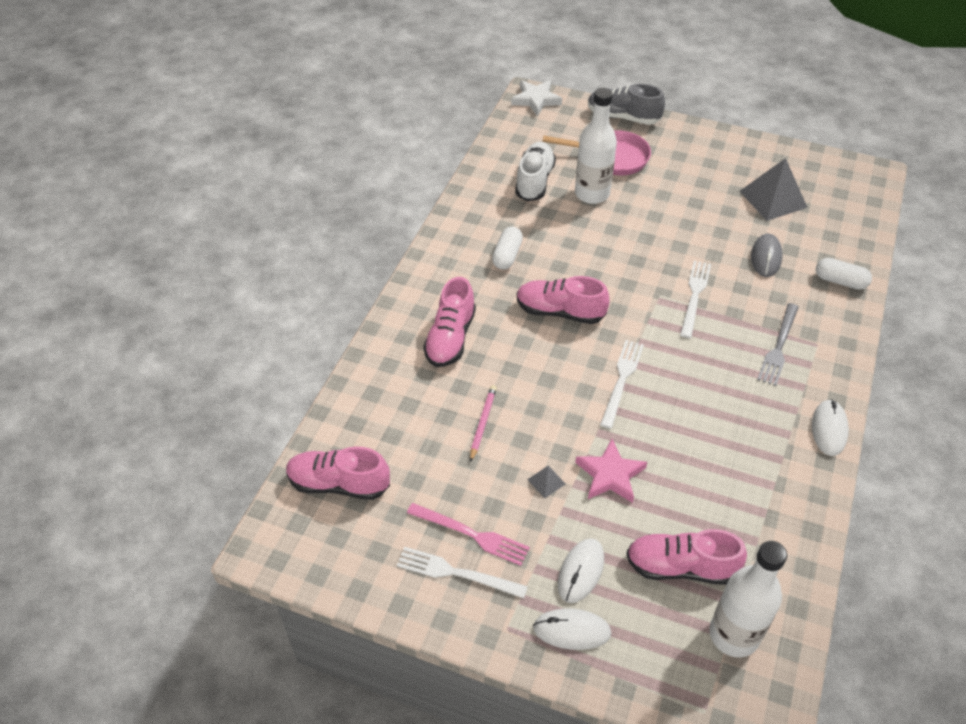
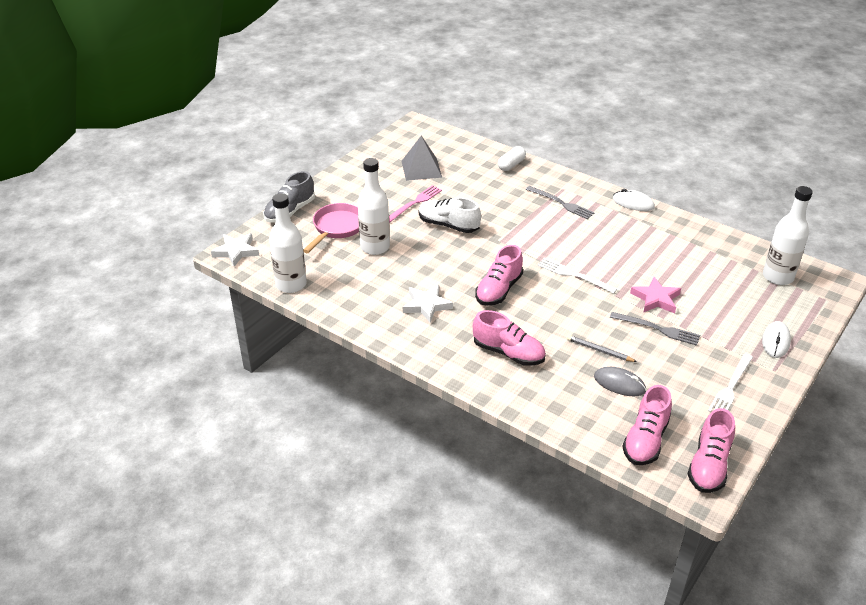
camera: 75 degrees left, 10 degrees down
(471, 534) = (699, 374): pink fork -> pink fork (415, 203)
(483, 423) = (599, 350): pink pencil -> grey pencil
(500, 149) = (291, 284): none -> white bottle
(507, 255) = (426, 305): white capsule -> white star
(534, 181) = (343, 273): white shoe -> white shoe (448, 225)
(546, 481) = (657, 329): grey pyramid -> grey fork
(580, 571) = (732, 328): white mouse -> none
(681, 567) = (730, 286): pink shoe -> pink shoe (709, 465)
(695, 296) = (504, 225): white fork -> none
(766, 257) = (478, 187): grey mouse -> grey mouse (619, 384)

